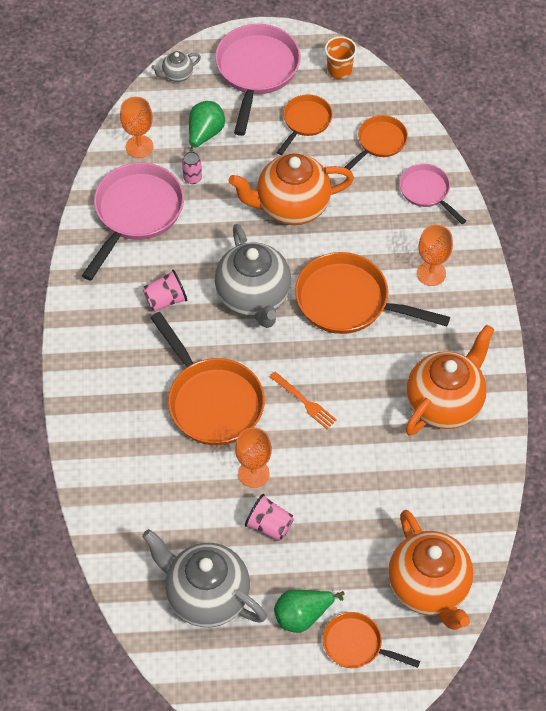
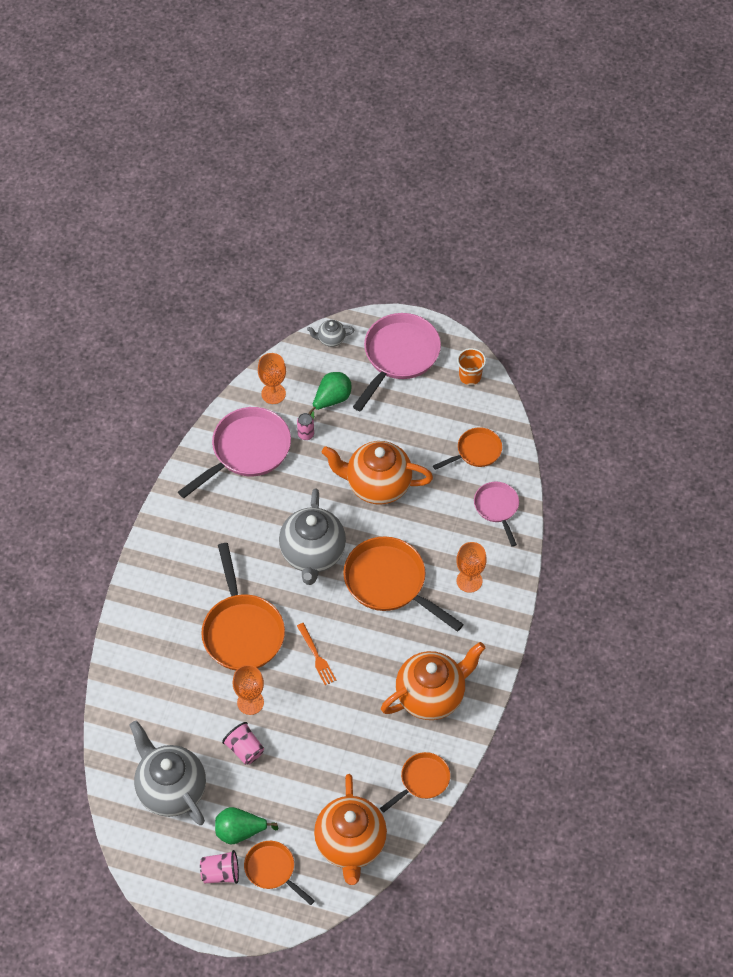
camera: 20 degrees right, 0 degrees up
(165, 300) = (240, 533): pink cup -> pink cup (220, 873)
(305, 122) = (421, 414): orange pan -> orange pan (422, 781)

